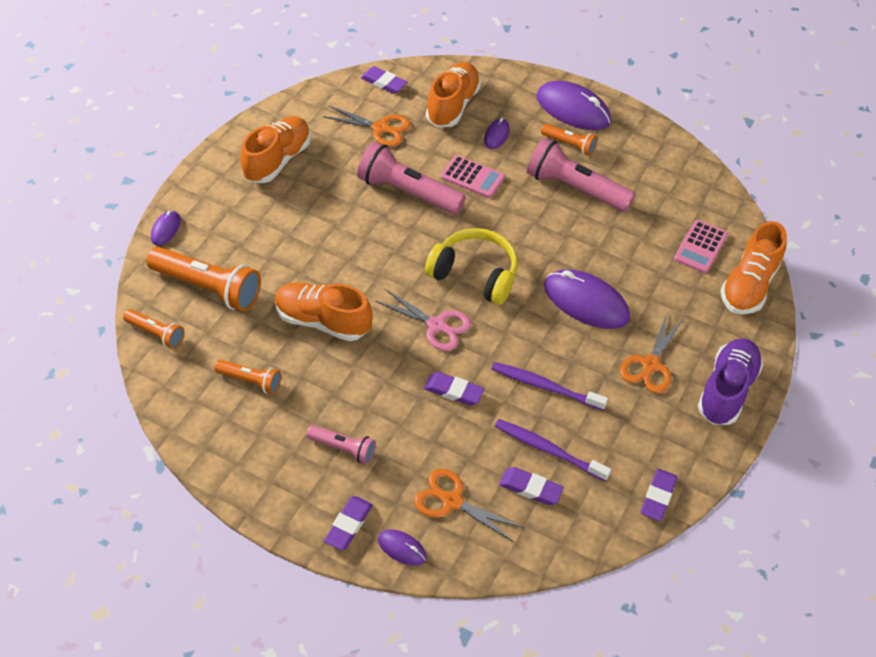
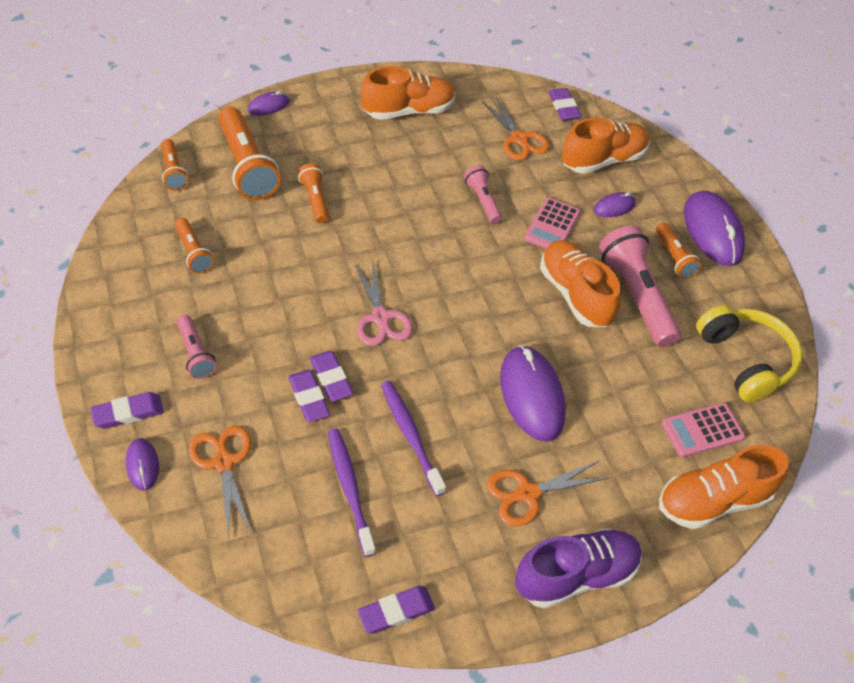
camera: 40 degrees right, 0 degrees up
(291, 276) = (315, 200): none -> orange flashlight
(323, 321) = (297, 249): orange shoe -> orange shoe (575, 294)
(408, 192) = (482, 201): pink flashlight -> pink flashlight, size x0.54
(472, 177) = (552, 226): pink calculator -> pink calculator turned 45 degrees clockwise
(475, 274) = (461, 302): yellow headphones -> yellow headphones (745, 360)
(530, 488) = (297, 507): purple eraser -> purple eraser (309, 398)

